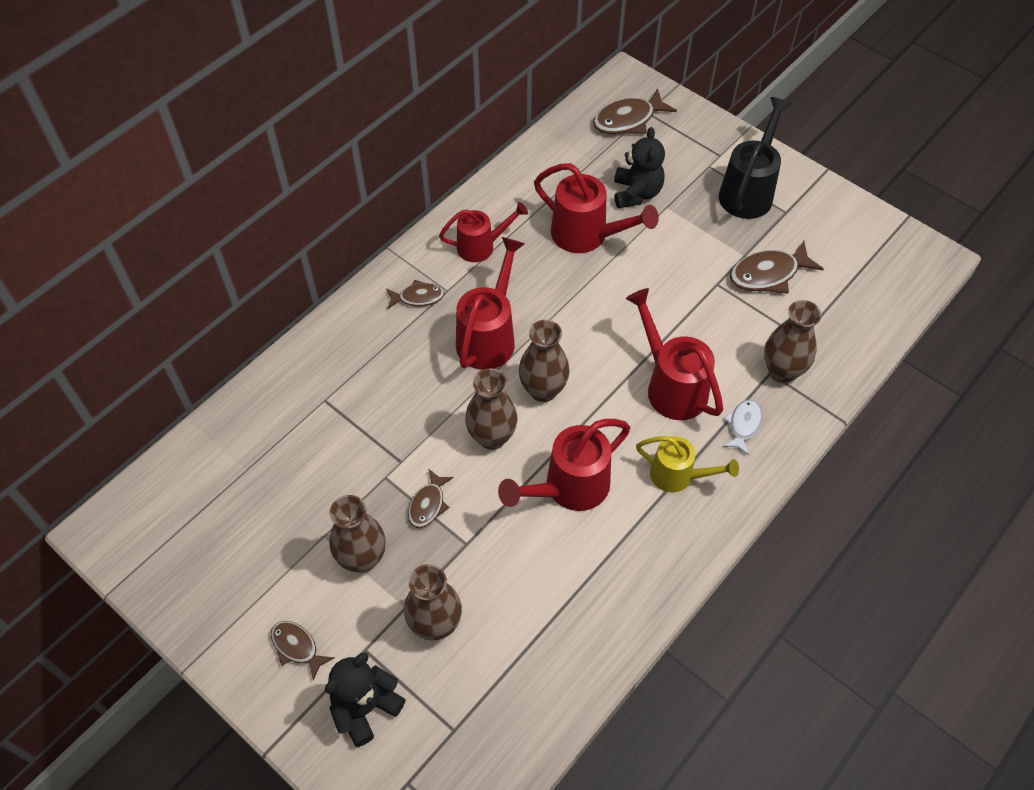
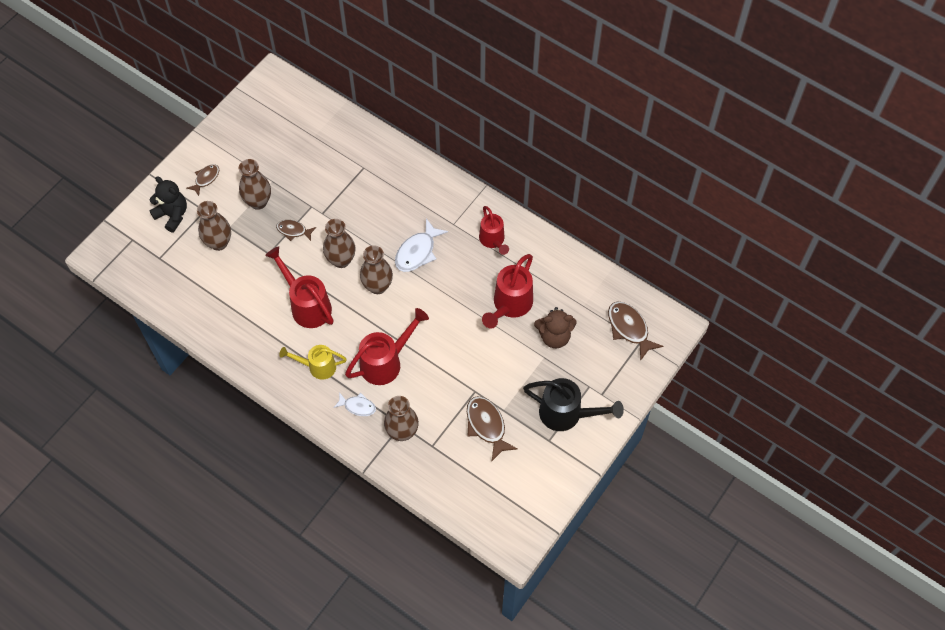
camera: 85 degrees right, 5 degrees up
(418, 297) = (446, 208): brown fish -> none
(489, 336) = (417, 252): red watering can -> white fish
(636, 193) = (554, 336): black teddy bear -> brown teddy bear
(678, 476) = (318, 367): yellow watering can -> yellow watering can turned 75 degrees clockwise

